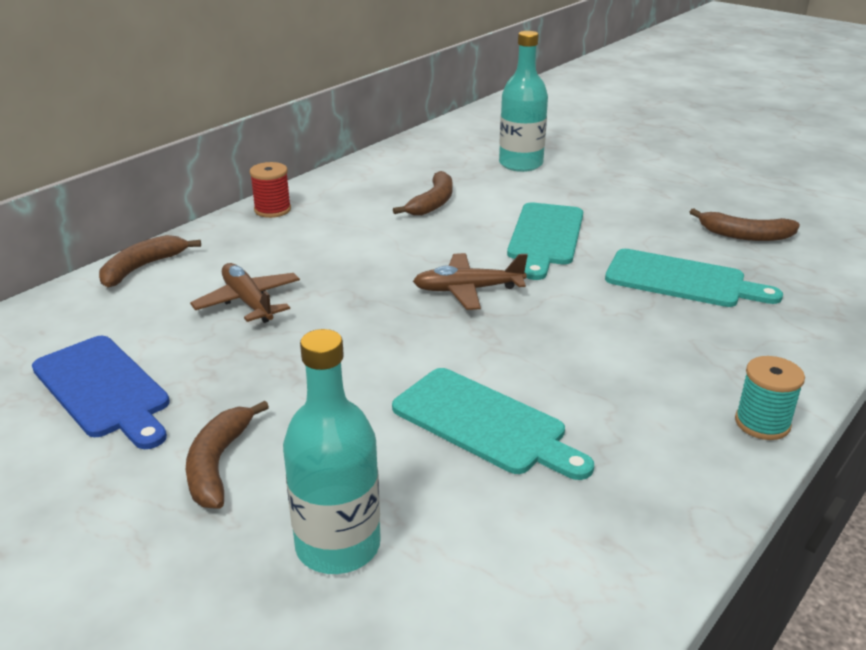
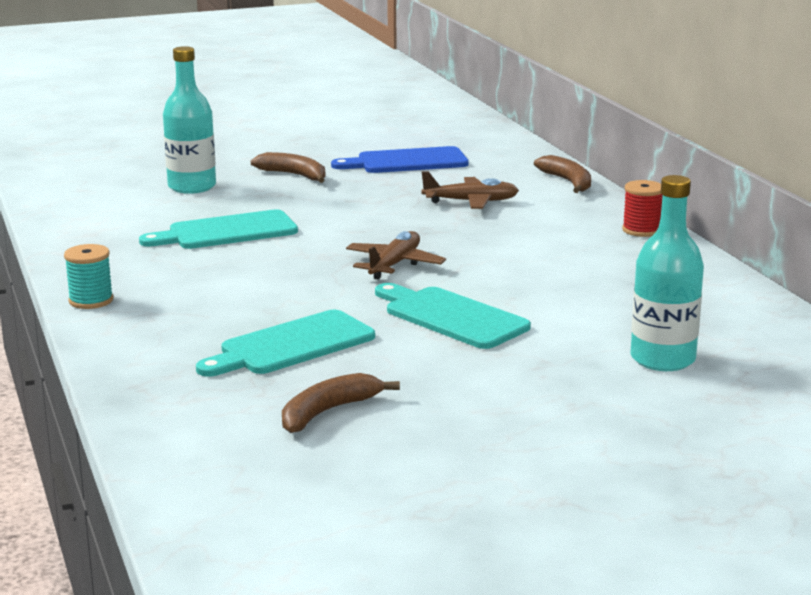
camera: 120 degrees right, 10 degrees down
(432, 203) = (590, 290): brown banana -> none

